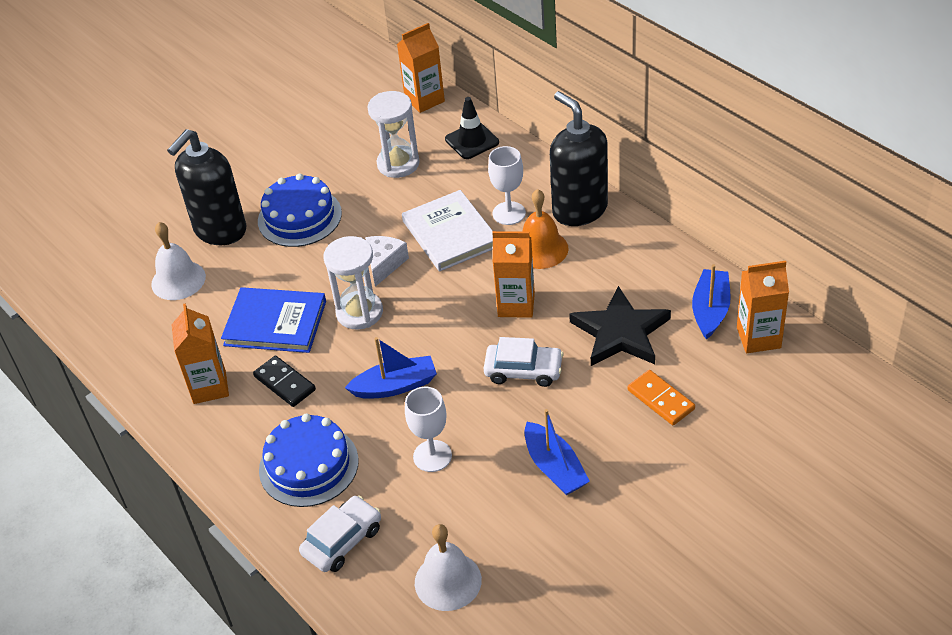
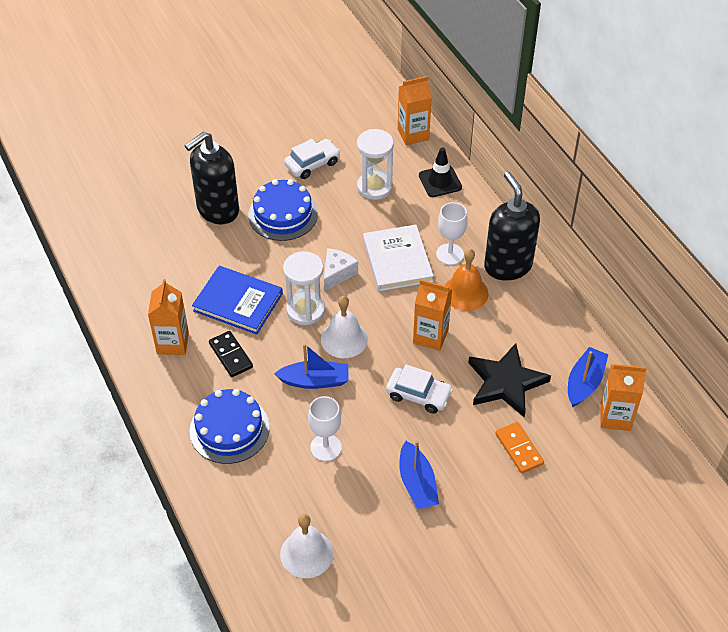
camera: 10 degrees right, 5 degrees up
(178, 280) = (174, 245): white bell -> white bell (344, 339)
(342, 541) = (237, 498): white car -> white car (312, 164)

